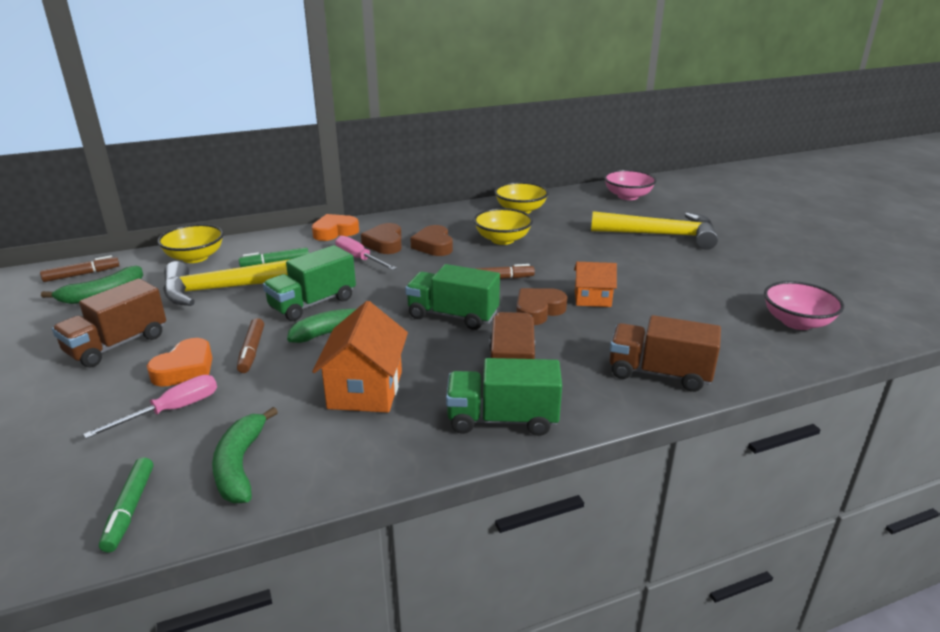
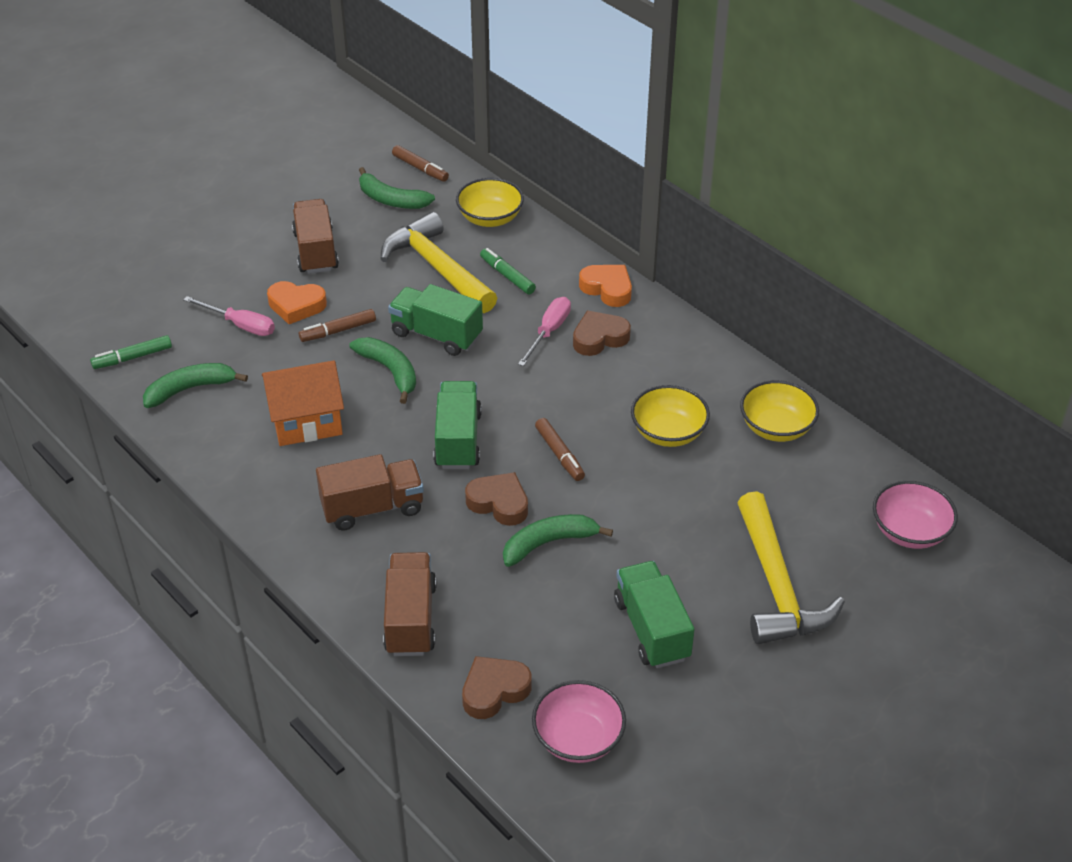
camera: 70 degrees right, 15 degrees up
(117, 345) = (316, 251): brown truck -> brown truck turned 60 degrees clockwise
(434, 246) = (616, 379): brown heart -> brown heart (494, 690)
(502, 419) = (294, 519): green truck -> green truck (652, 629)
(592, 299) = (548, 543): orange house -> green banana

